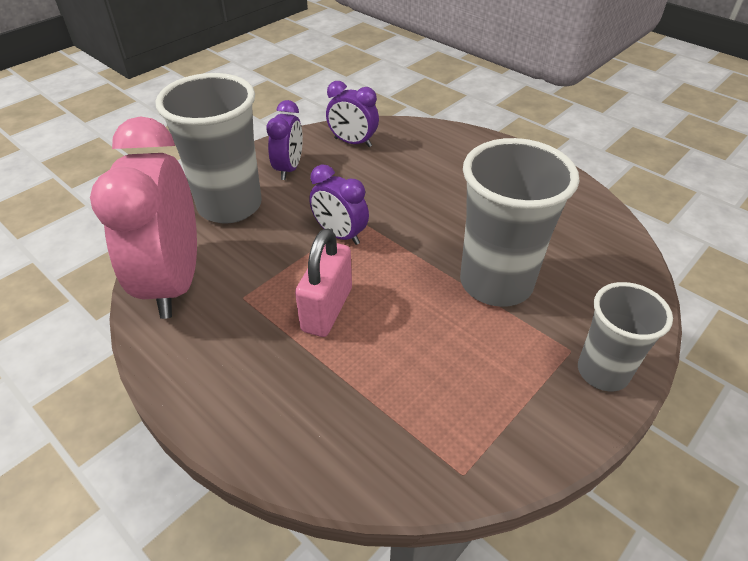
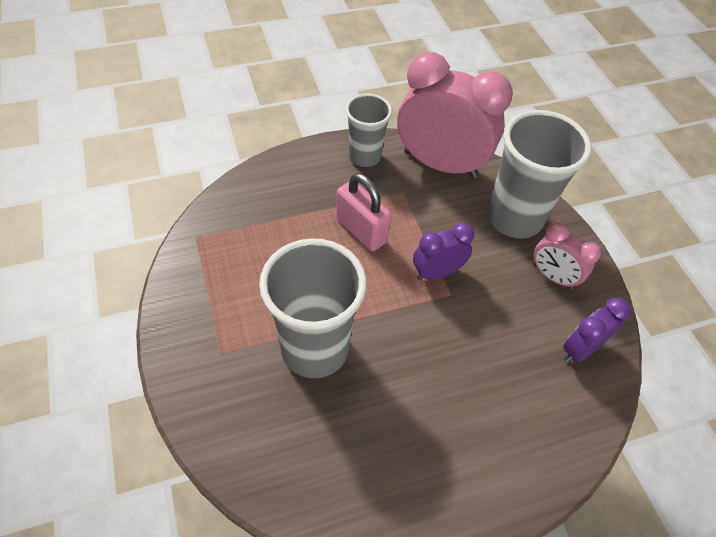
camera: 115 degrees right, 10 degrees up
(289, 169) = (553, 276): purple clock -> pink clock
(602, 372) = (189, 359): grey cup -> grey cup (364, 156)

